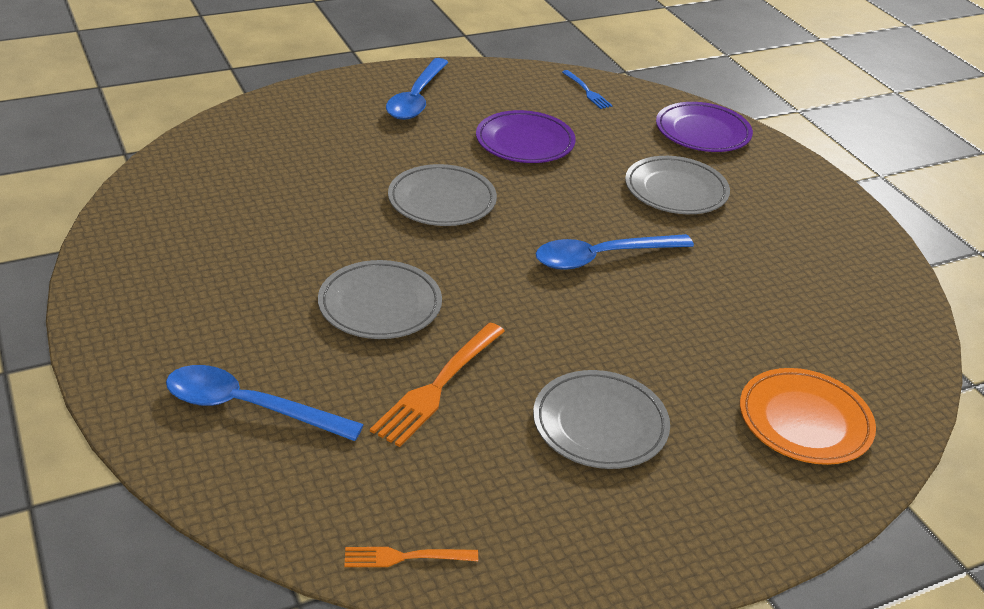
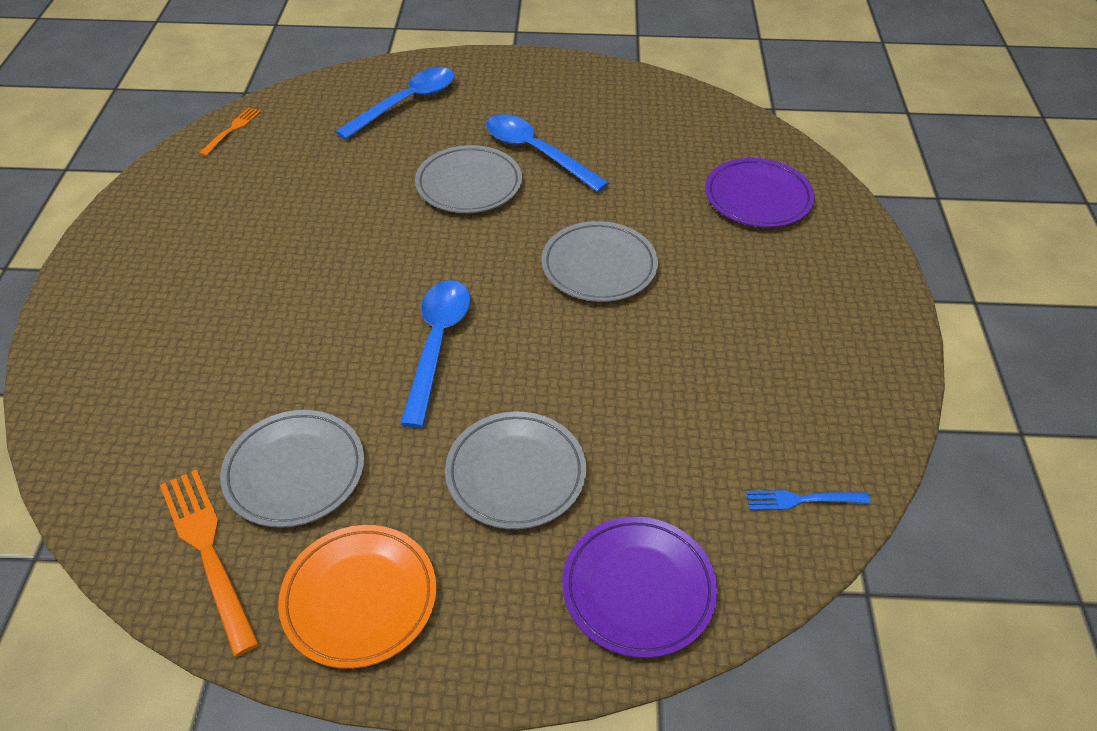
camera: 120 degrees right, 10 degrees up
(416, 98) = (824, 315): blue spoon -> blue spoon (536, 153)
(438, 386) = (356, 185): orange fork -> orange fork (208, 552)
(525, 142) = (687, 374): purple plate -> purple plate (758, 198)
(600, 424) = (246, 251): grey plate -> grey plate (295, 472)
(804, 421) = (131, 376): orange plate -> orange plate (359, 598)

